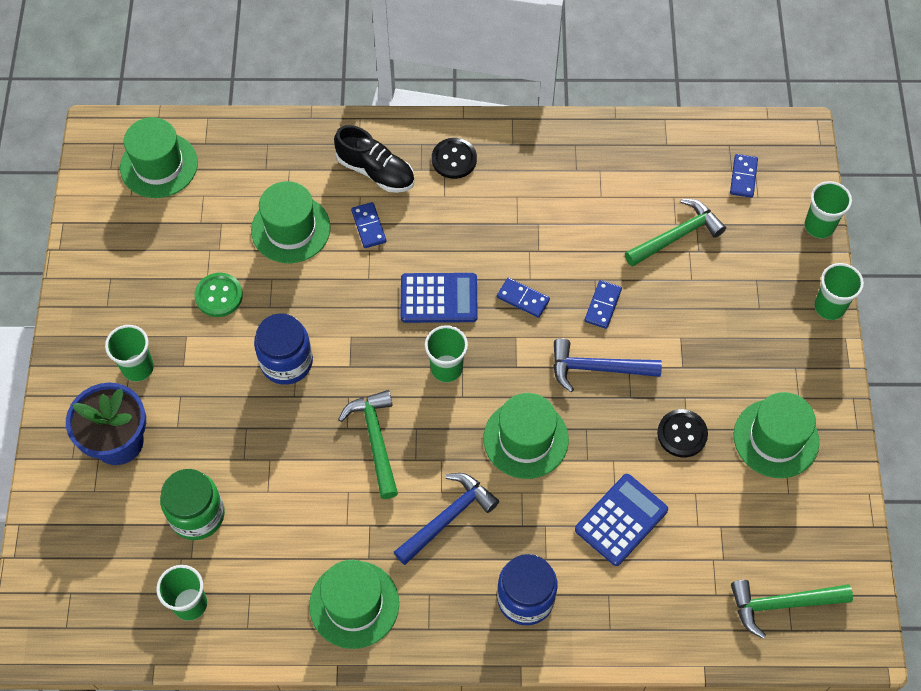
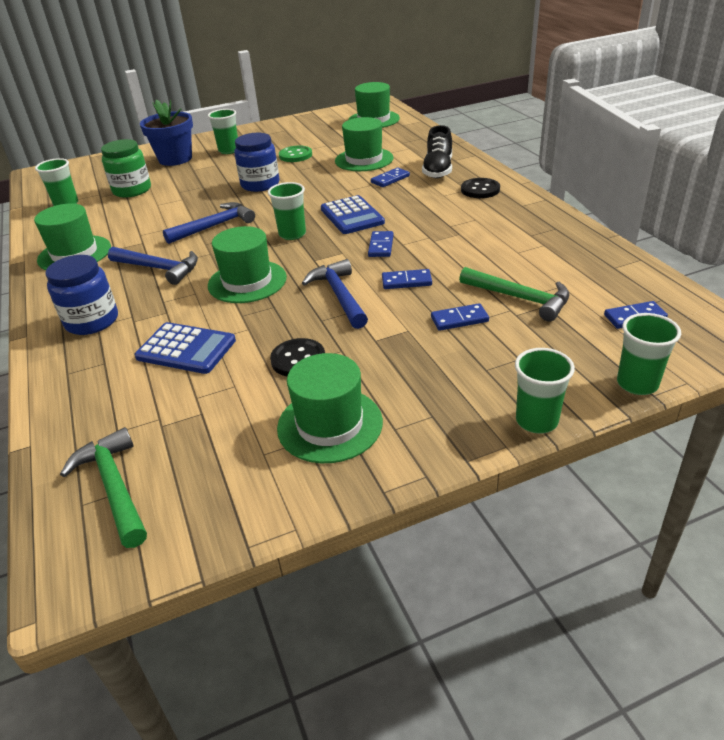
camera: 70 degrees right, 25 degrees down
(375, 440) = (214, 226): green hammer -> blue hammer
(684, 293) = (459, 319): none -> blue domino

